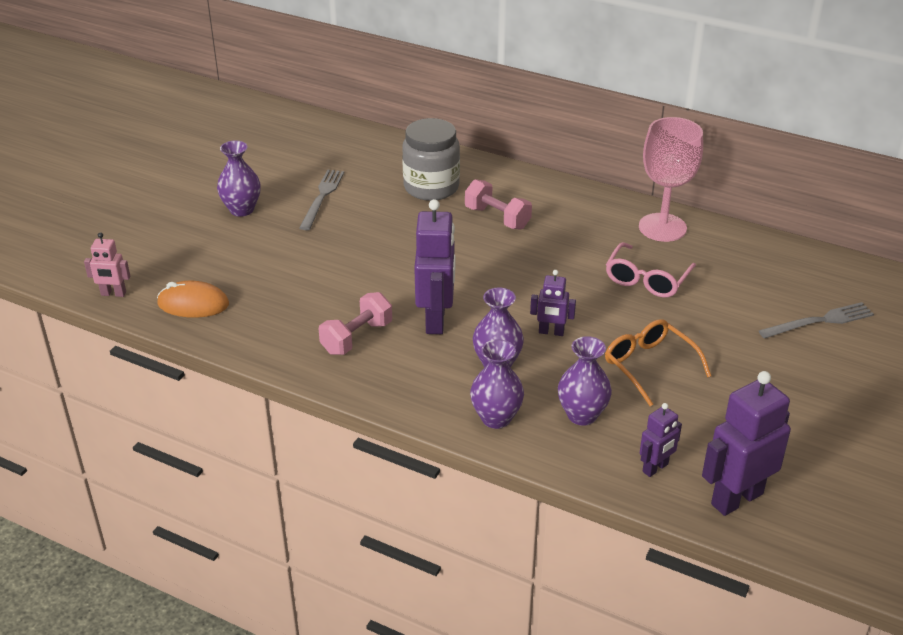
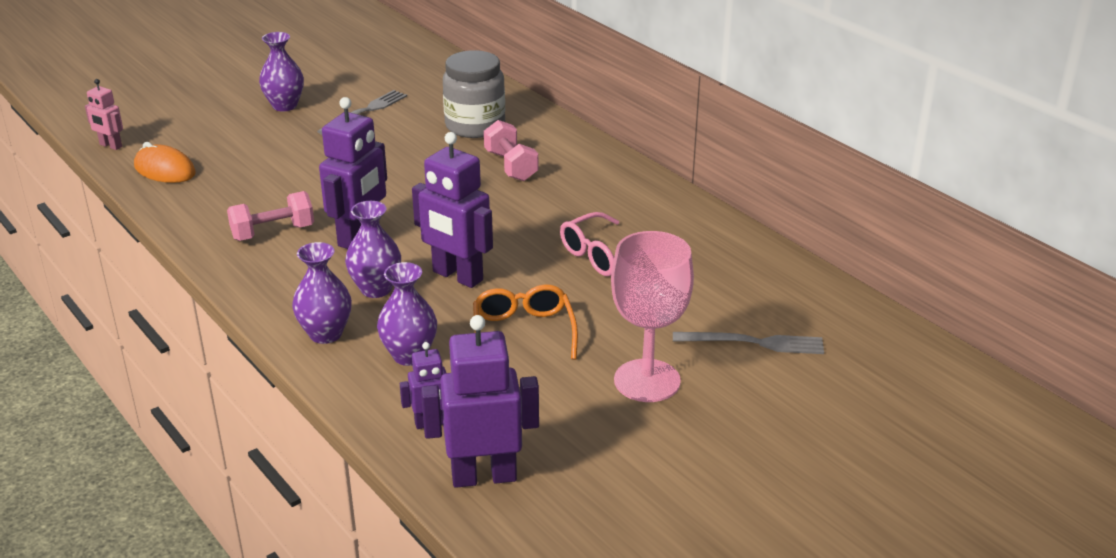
camera: 25 degrees right, 5 degrees down
(551, 332) = (457, 276): purple robot -> purple robot, size x1.87
(662, 227) = (672, 214): pink goblet -> pink goblet (647, 381)

